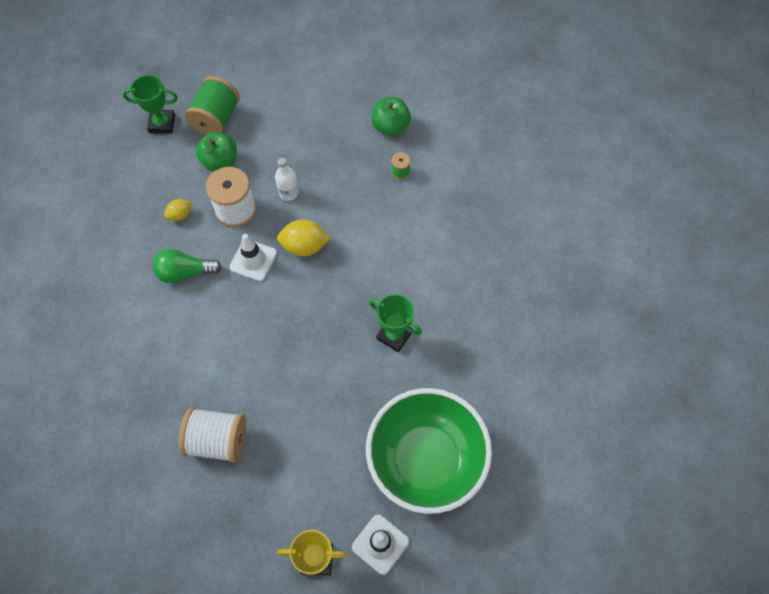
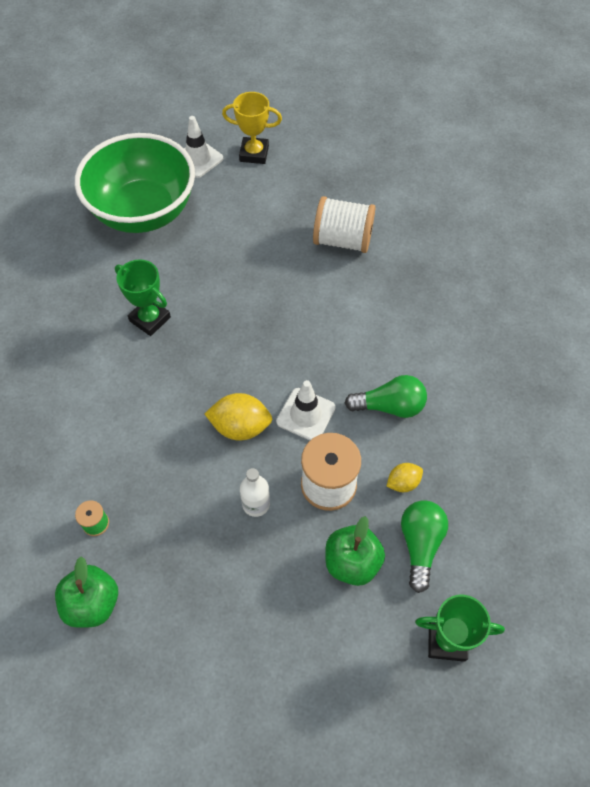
camera: 175 degrees left, 5 degrees down
(172, 175) = (420, 545): none -> green light bulb
(216, 119) = (361, 642): green spool -> none

